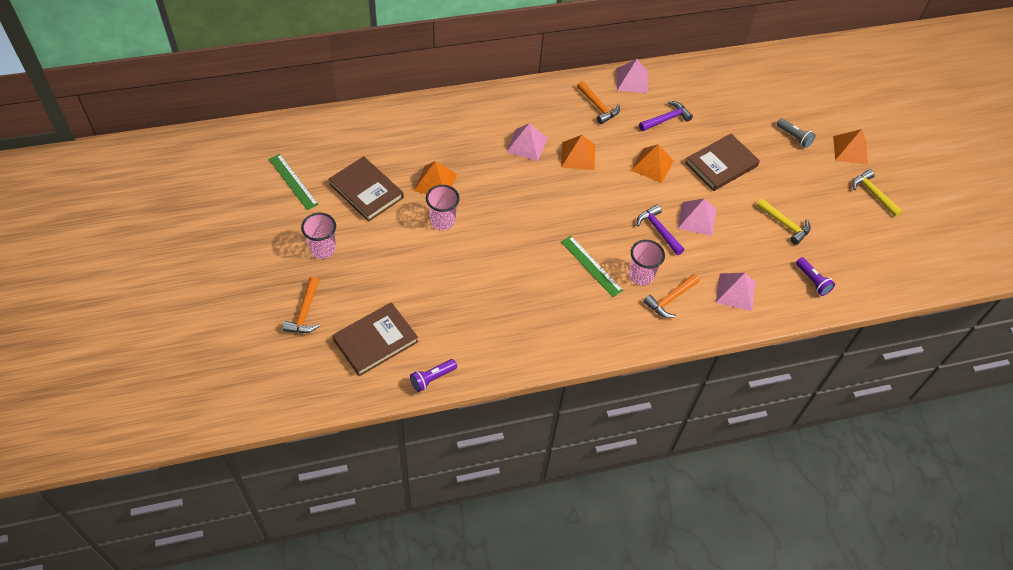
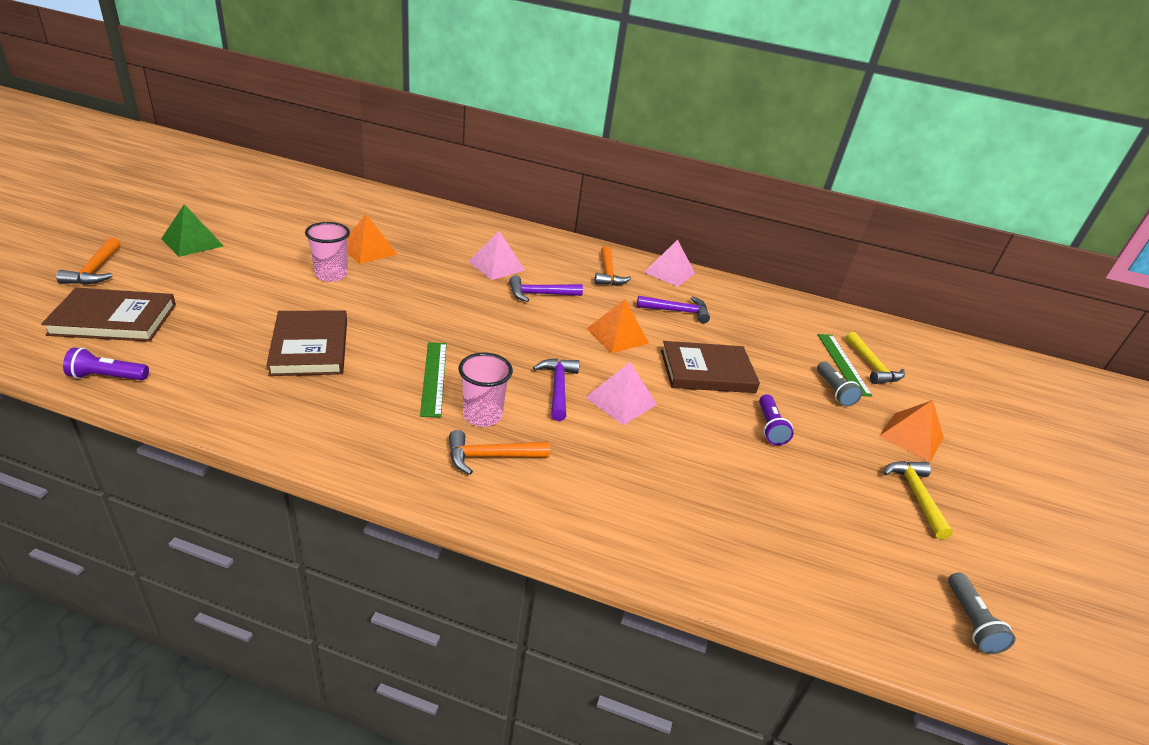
camera: 30 degrees right, 20 degrees down
(293, 181) = (247, 199): green ruler -> green ruler (843, 364)
(305, 313) = (95, 270): orange hammer -> orange hammer turned 45 degrees counterclockwise
(323, 249) = (192, 242): pink cup -> green pyramid
(366, 191) = (296, 228): brown book -> brown book (310, 347)
(578, 156) = (540, 294): orange pyramid -> purple hammer
(735, 292) = (593, 496): pink pyramid -> none
(785, 224) = (742, 463): yellow hammer -> yellow hammer (872, 366)
(812, 281) = (728, 545): purple flashlight -> purple flashlight (770, 427)
(929, 257) = (971, 622): none -> grey flashlight

